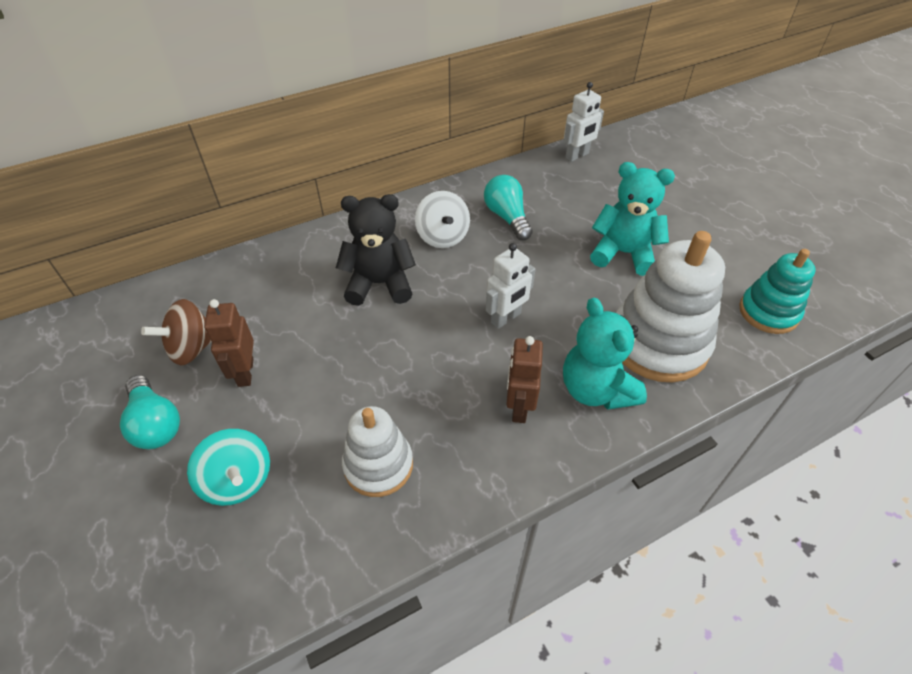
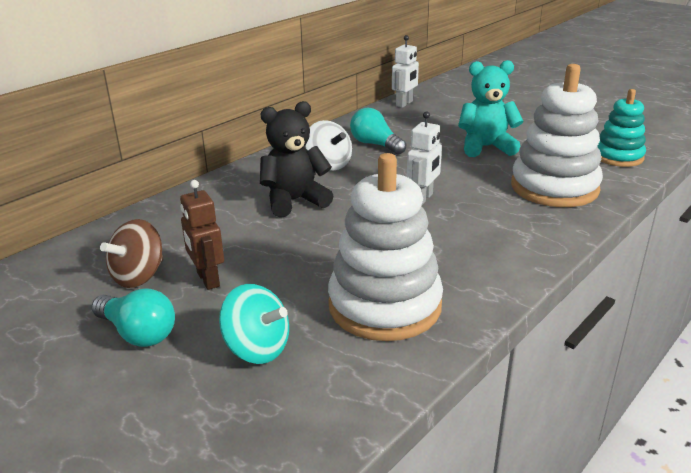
camera: 20 degrees left, 20 degrees down
(378, 465) = (384, 306): white stacking toy -> white stacking toy, size x1.64
(519, 407) = (477, 245): brown robot -> none
(596, 389) = (529, 222): turquoise teddy bear -> none

